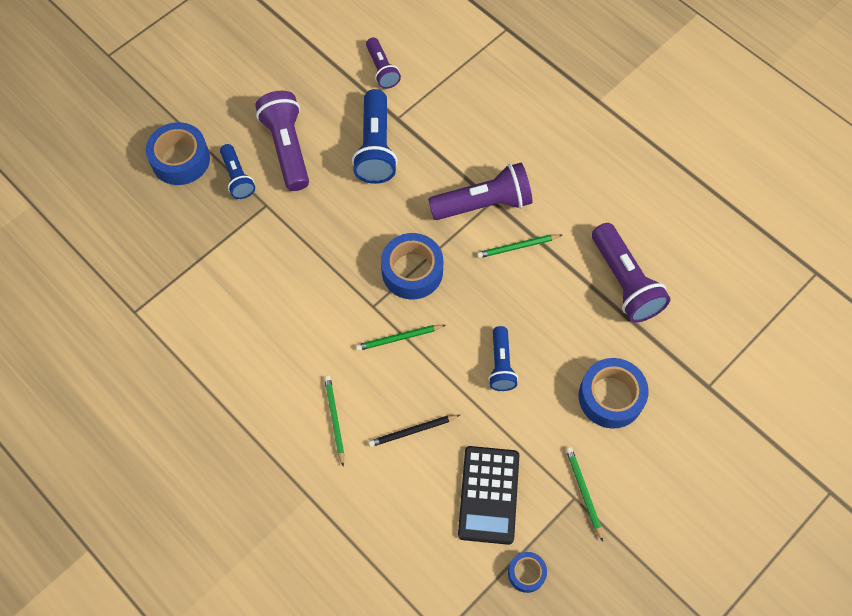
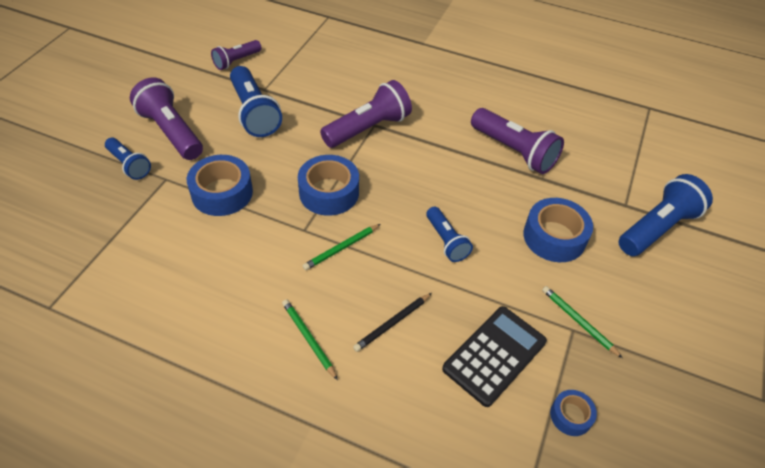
camera: 25 degrees left, 15 degrees down
(180, 160) = (65, 165): blue tape -> blue tape (222, 193)
(382, 69) = (236, 61): purple flashlight -> purple flashlight turned 90 degrees clockwise
(488, 495) = (494, 355): black calculator -> black calculator turned 120 degrees counterclockwise
(517, 247) = (413, 150): green pencil -> none
(725, 424) = (657, 228): none -> blue flashlight

